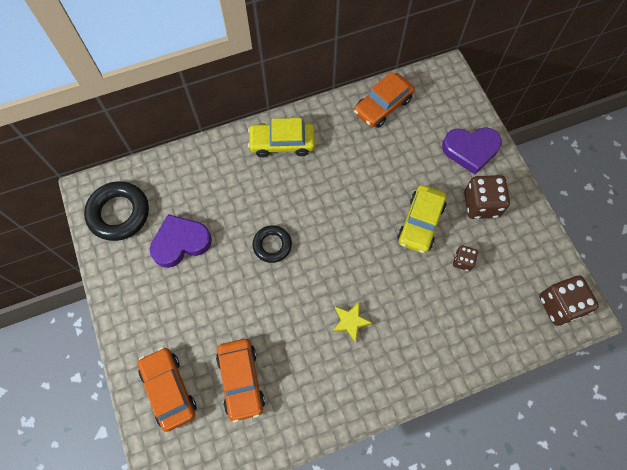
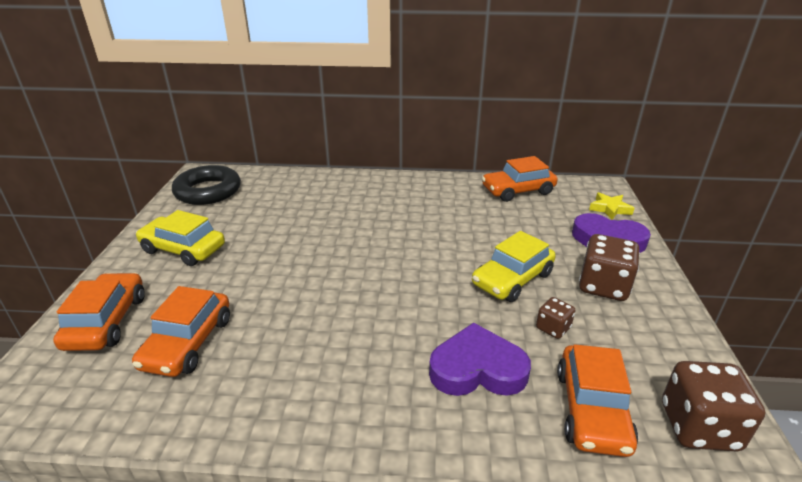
camera: 25 degrees right, 35 degrees down
(180, 242) = (240, 221): purple heart -> purple heart (477, 369)
(272, 245) = (327, 248): black ring -> none
(282, 143) = (396, 189): yellow car -> yellow car (183, 249)
(350, 322) = (364, 336): yellow star -> yellow star (610, 209)
(504, 319) = (592, 409): none -> orange car

